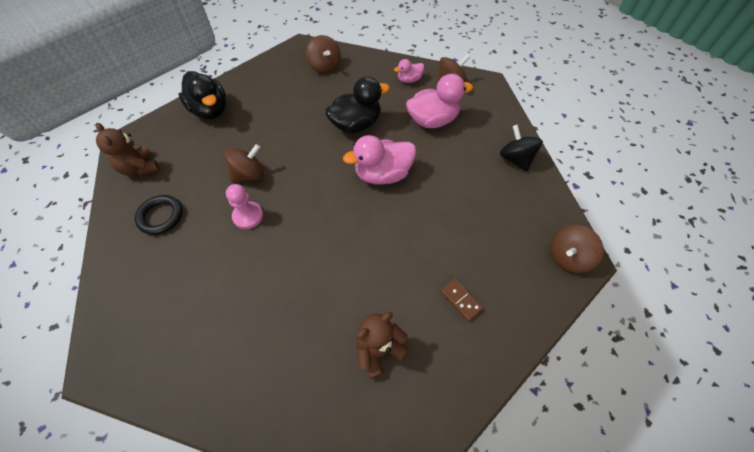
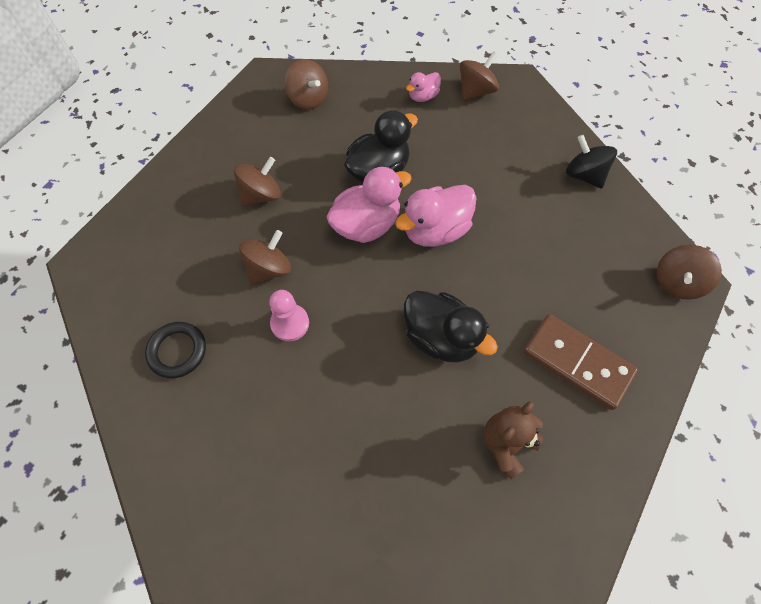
camera: 15 degrees left, 5 degrees up
(139, 168) = (119, 293): brown teddy bear -> none
(210, 110) = (180, 192): black duck -> black duck (441, 338)
(265, 123) = (261, 195): none -> brown spinning top
(432, 120) = (470, 146): pink duck -> pink duck (367, 225)
(460, 300) = (577, 362): brown domino -> brown domino, size x2.10

